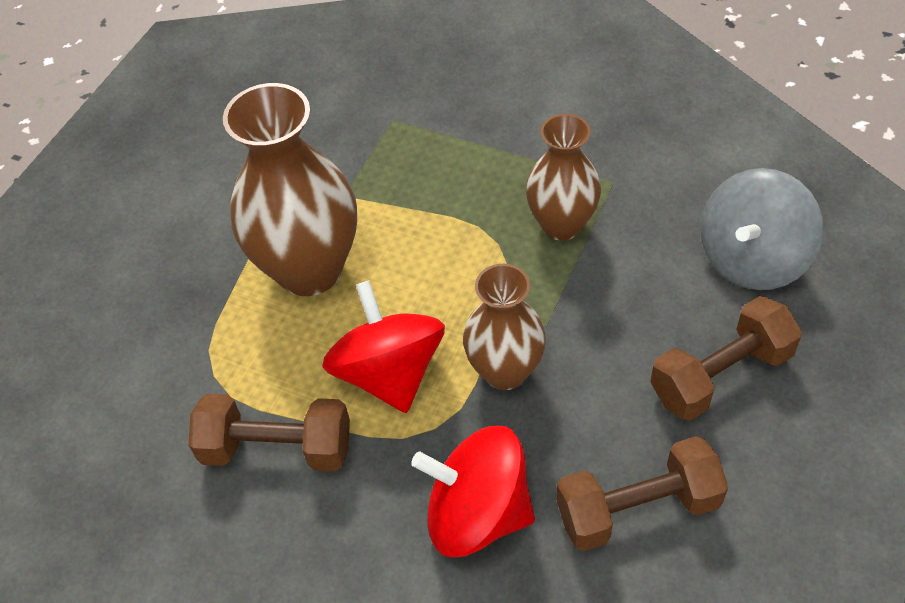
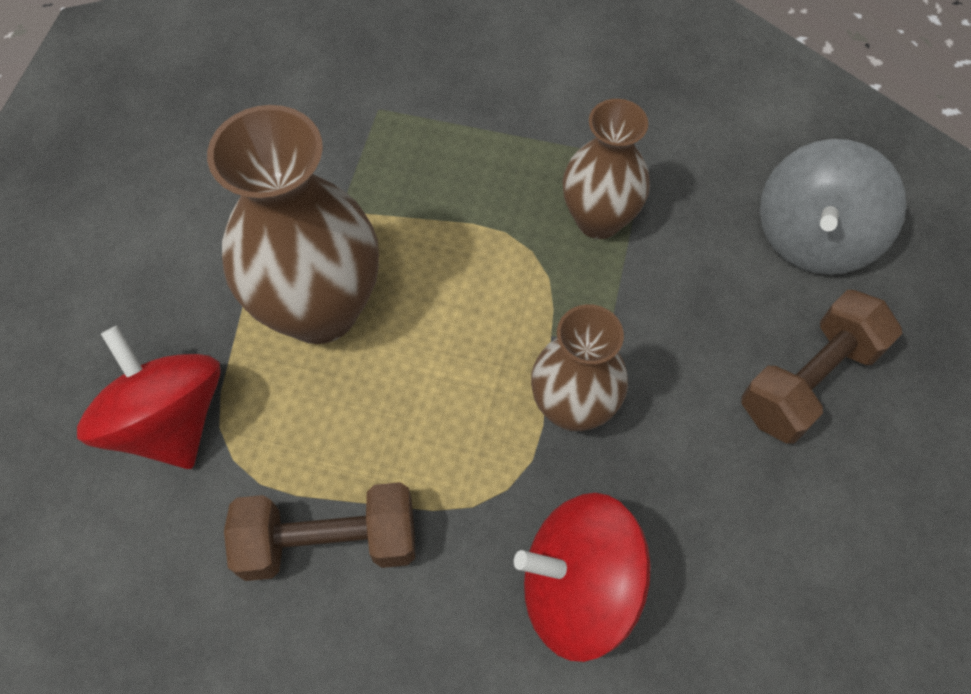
camera: 15 degrees left, 10 degrees up
(389, 373) = (441, 428): red spinning top -> red spinning top (169, 421)
(637, 509) = (753, 554): brown dumbbell -> none

